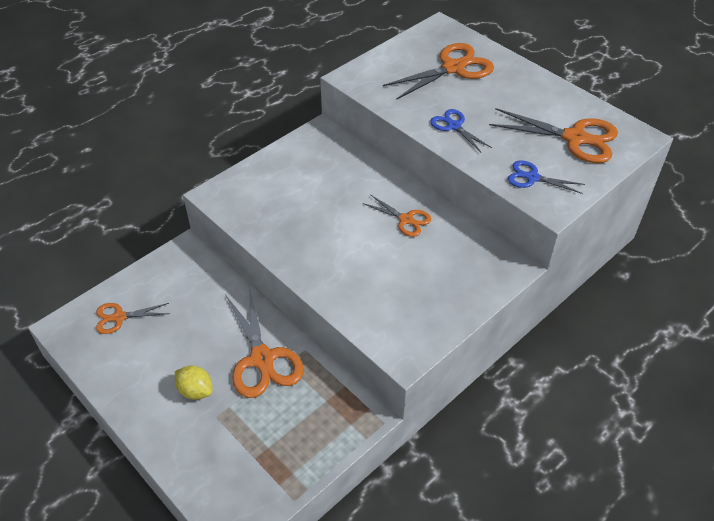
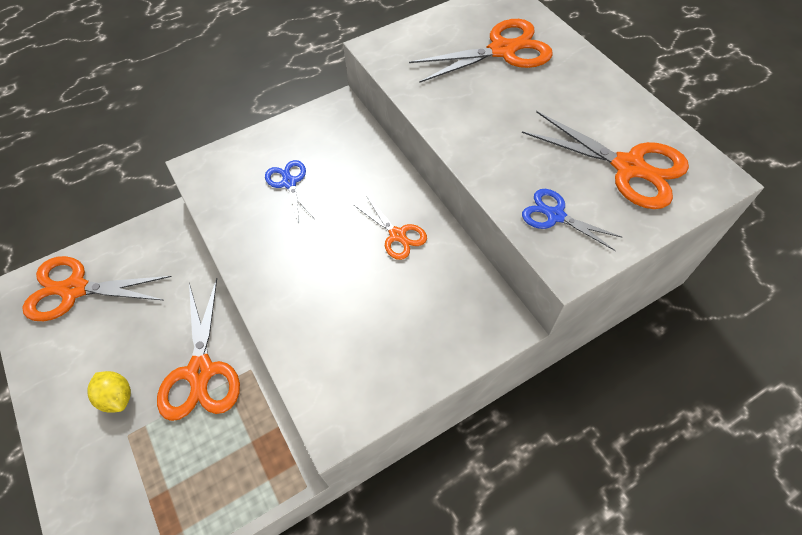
camera: 15 degrees right, 10 degrees up
(119, 317) = (74, 289): orange scissors -> orange scissors, size x1.77
(453, 126) = (478, 127): blue scissors -> blue scissors (289, 182)

